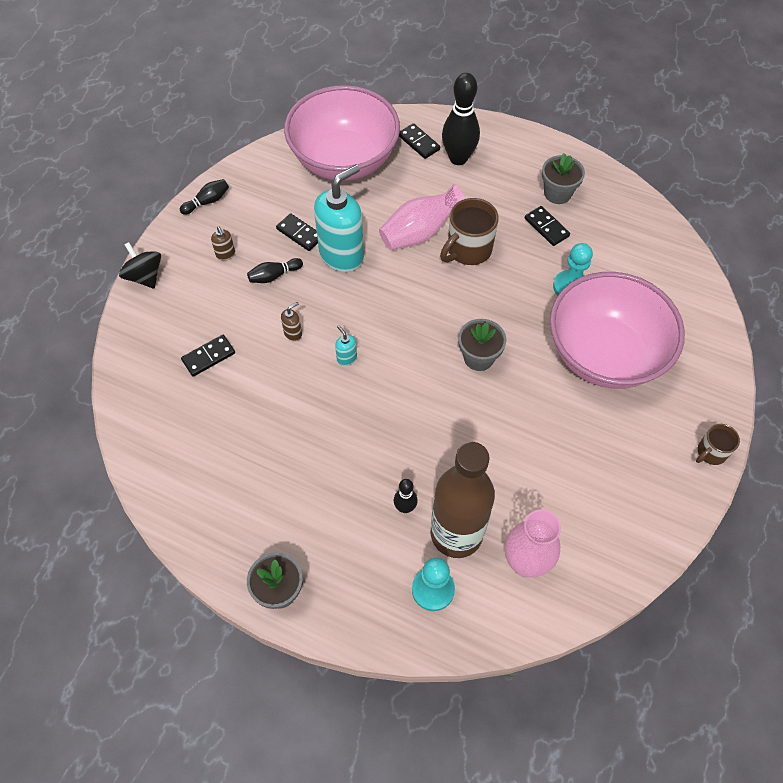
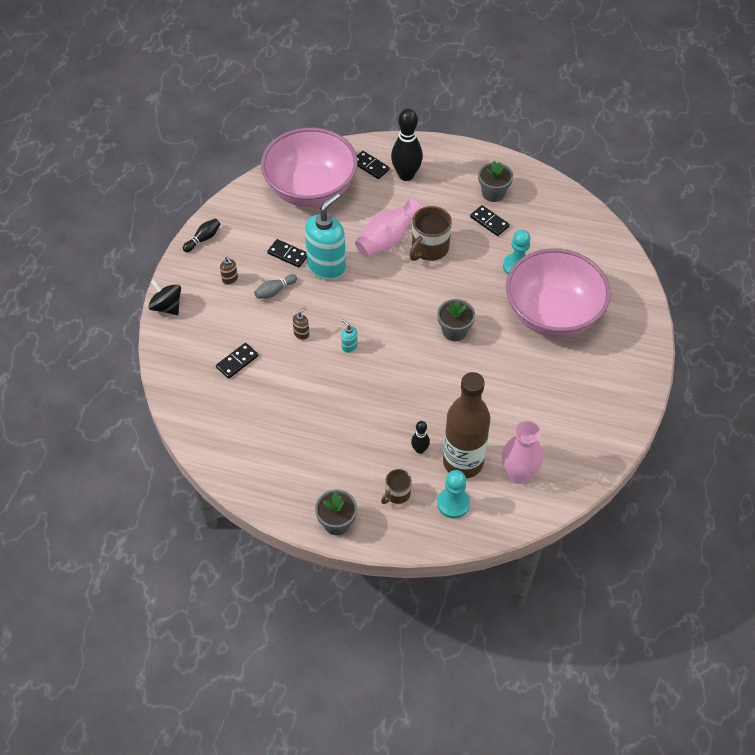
camera: 10 degrees left, 5 degrees down
(274, 276) = (275, 291): black bowling pin -> grey bowling pin
(711, 452) = (645, 375): brown mug -> brown mug (397, 494)

